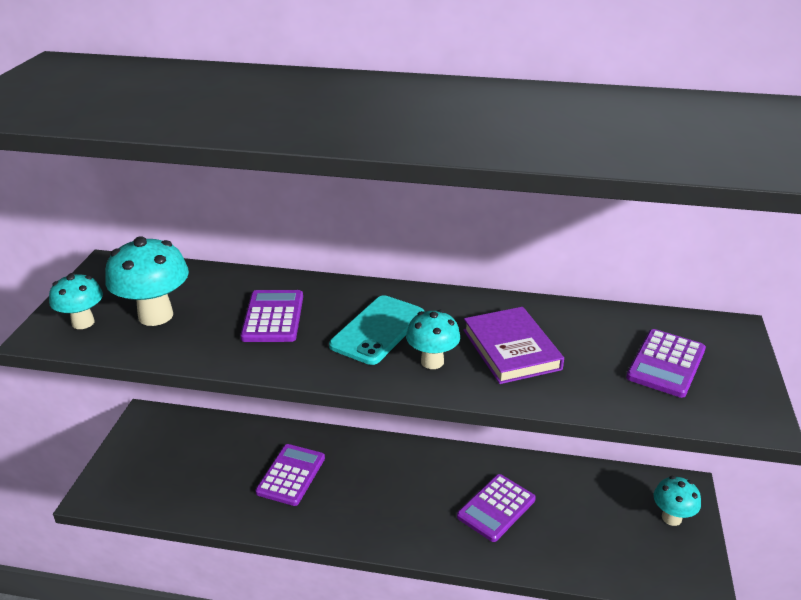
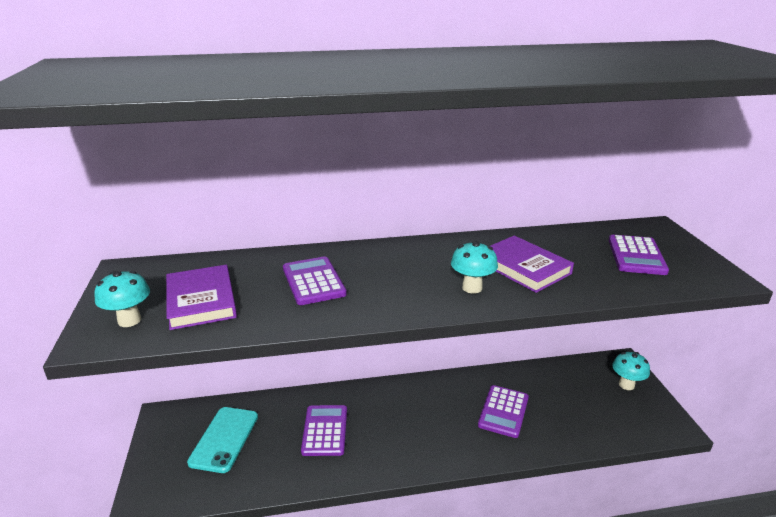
camera: 20 degrees left, 5 degrees down
(155, 315) = (201, 301): turquoise mushroom -> purple book
(377, 330) = (410, 274): turquoise phone -> turquoise phone (224, 439)

